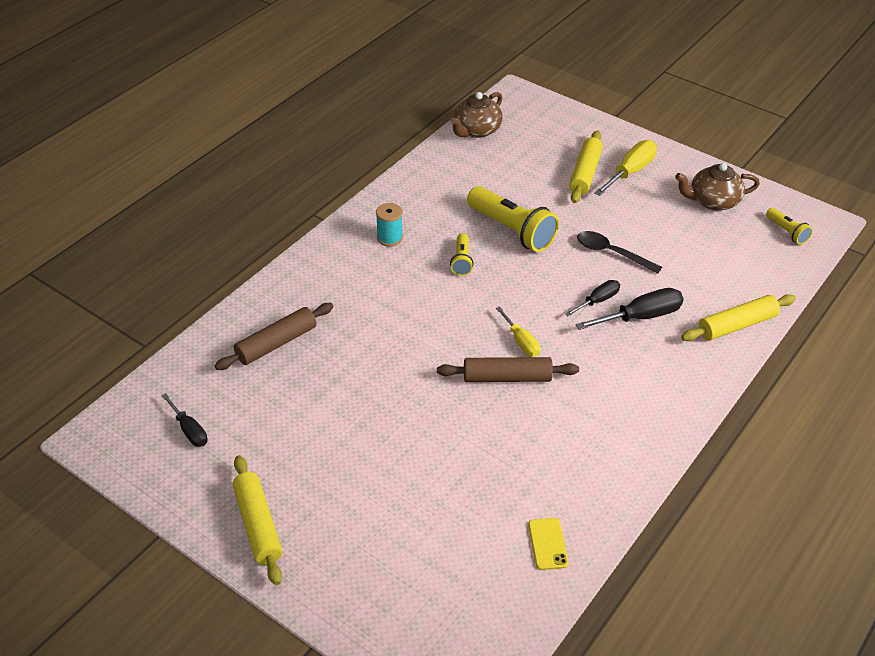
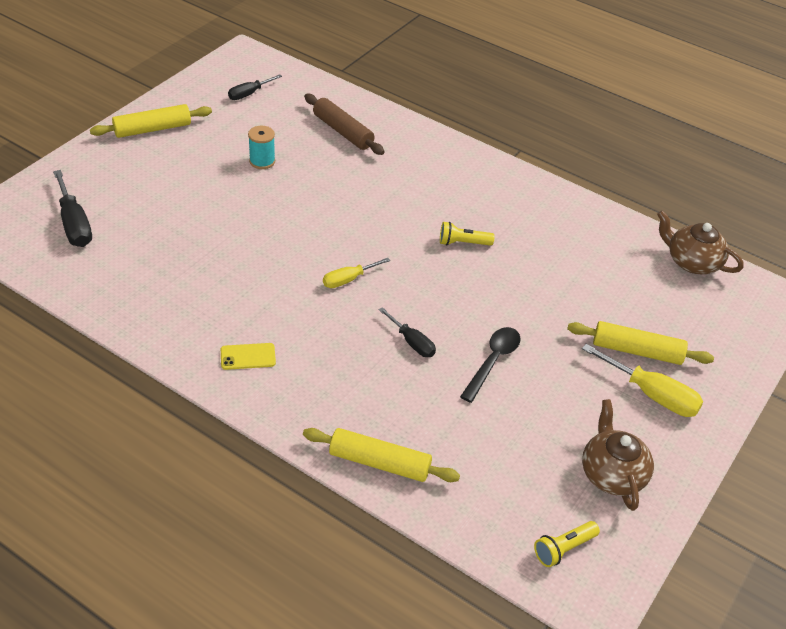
camera: 85 degrees right, 0 degrees up
(389, 238) = (490, 195): turquoise spool -> turquoise spool (262, 161)
(507, 378) = (299, 267): brown rolling pin -> none
(512, 230) = (518, 282): yellow flashlight -> none
(548, 544) = (102, 282): yellow phone -> yellow phone (248, 356)
(641, 317) = (389, 376): black screwdriver -> black screwdriver (74, 224)
(736, 325) = (380, 462): yellow rolling pin -> yellow rolling pin turned 45 degrees counterclockwise

